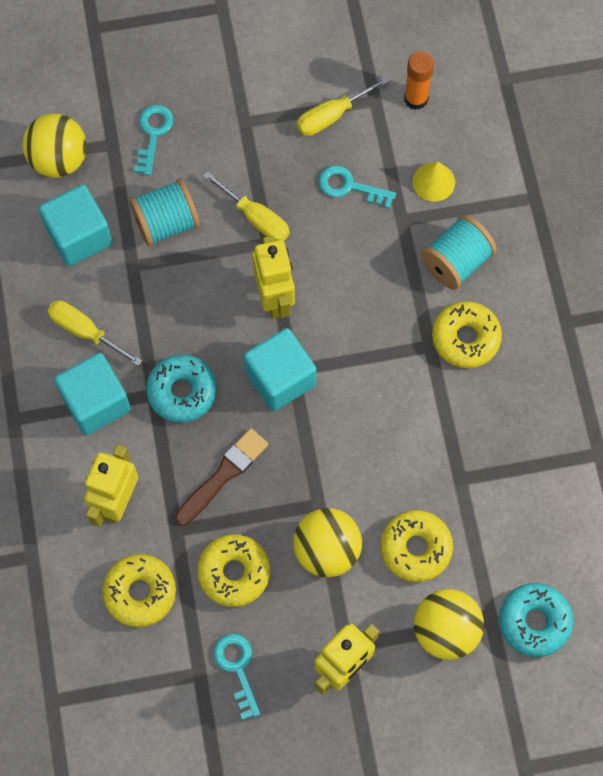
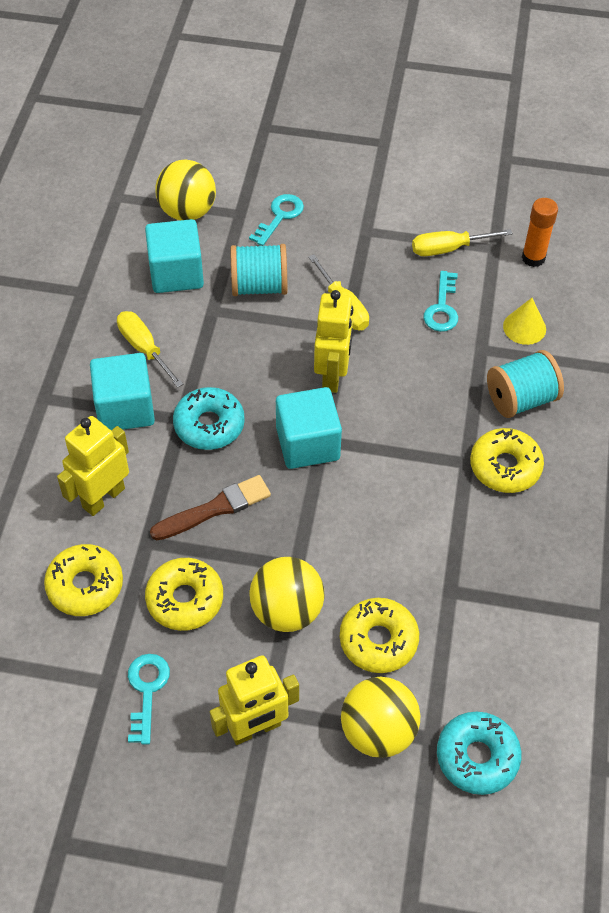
camera: 20 degrees right, 15 degrees down
(349, 186) = (442, 308): turquoise key -> turquoise key turned 120 degrees counterclockwise

